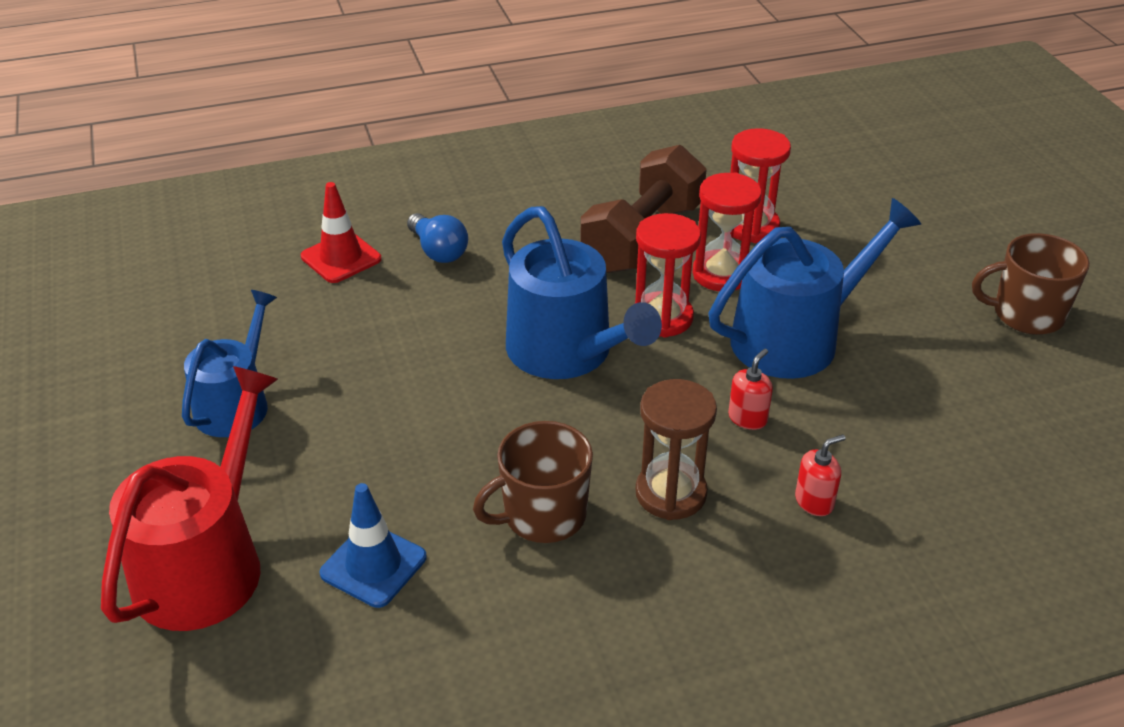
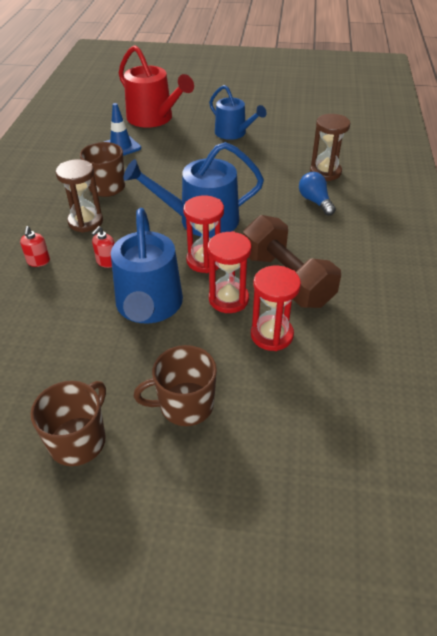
camera: 115 degrees right, 5 degrees up
(341, 258) = (325, 172): red traffic cone -> brown hourglass
(438, 251) = (315, 201): blue light bulb -> blue light bulb turned 75 degrees clockwise
(747, 418) = (107, 262): red soap dispenser -> red soap dispenser turned 60 degrees clockwise
(907, 258) = (185, 405): none -> brown mug

